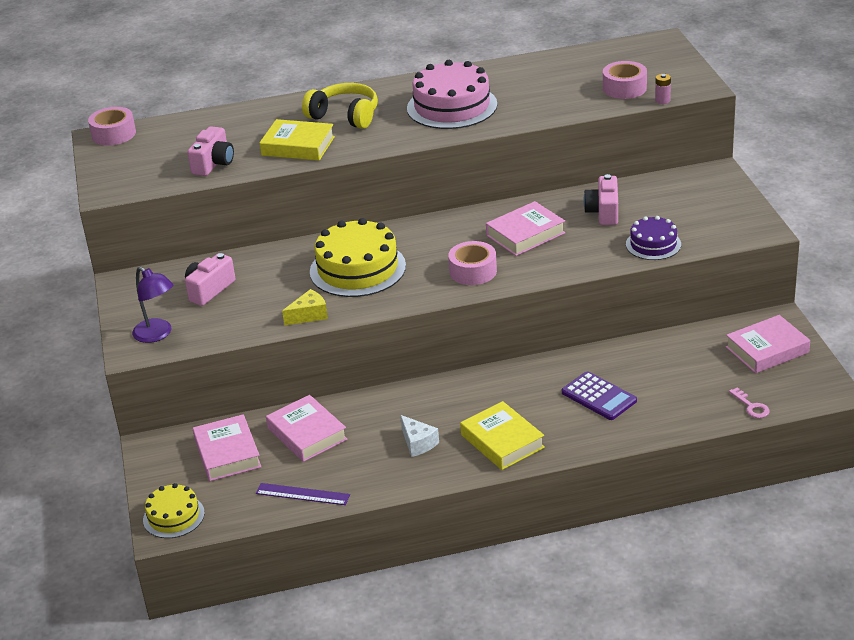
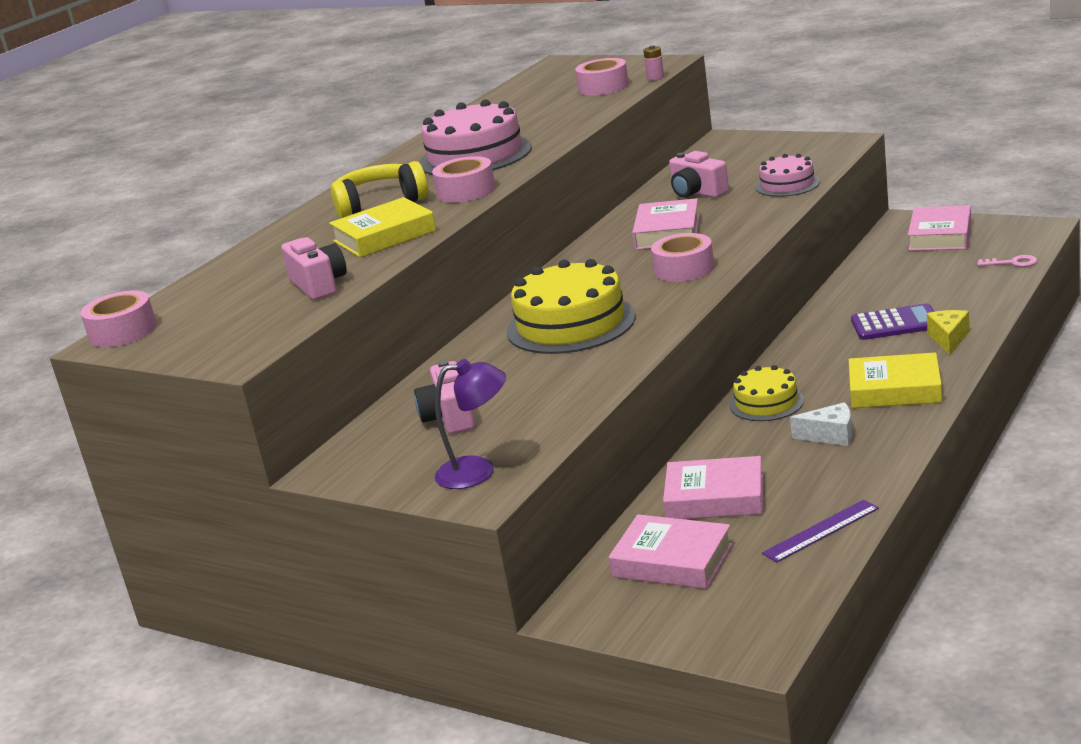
camera: 45 degrees left, 10 degrees down
(173, 516) = (739, 635): yellow cake -> yellow cake (766, 403)
(309, 315) = (607, 369): yellow cheese -> yellow cheese (948, 339)
(389, 136) = (466, 191): none -> pink tape
(653, 244) = (787, 184): purple cake -> pink cake

